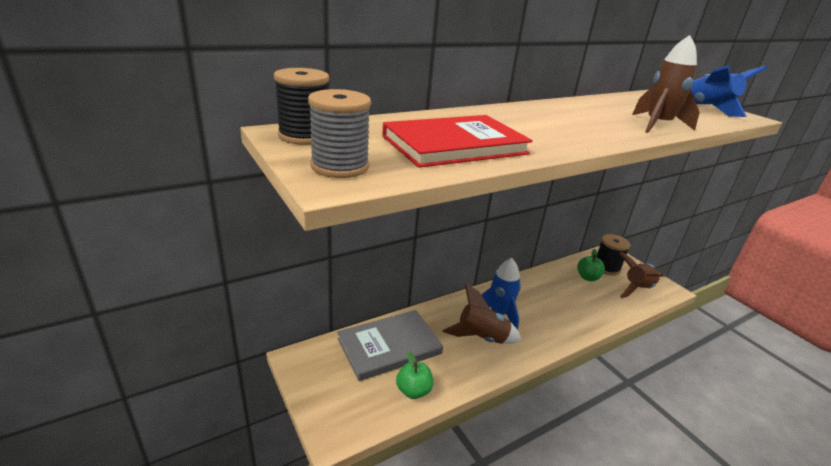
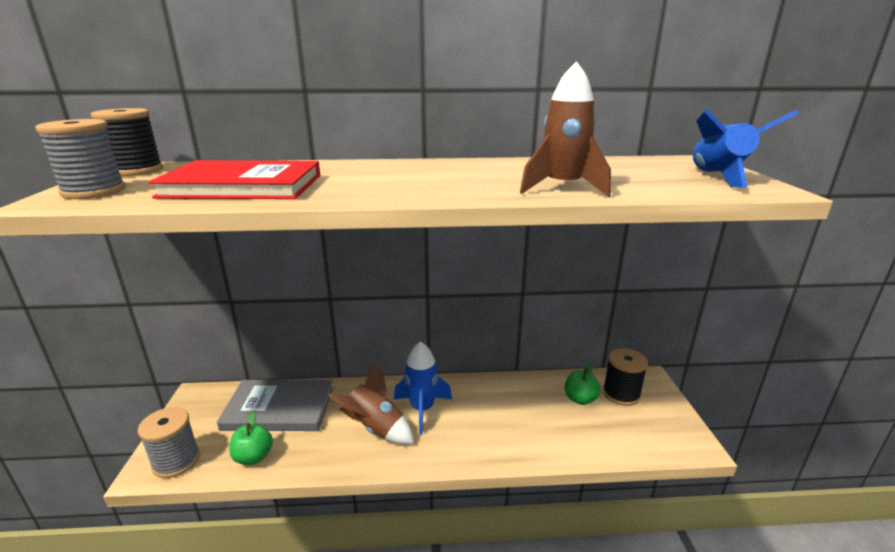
camera: 30 degrees right, 5 degrees down
(350, 418) = (176, 461): none -> grey spool
(637, 289) = (640, 431): brown rocket -> none

